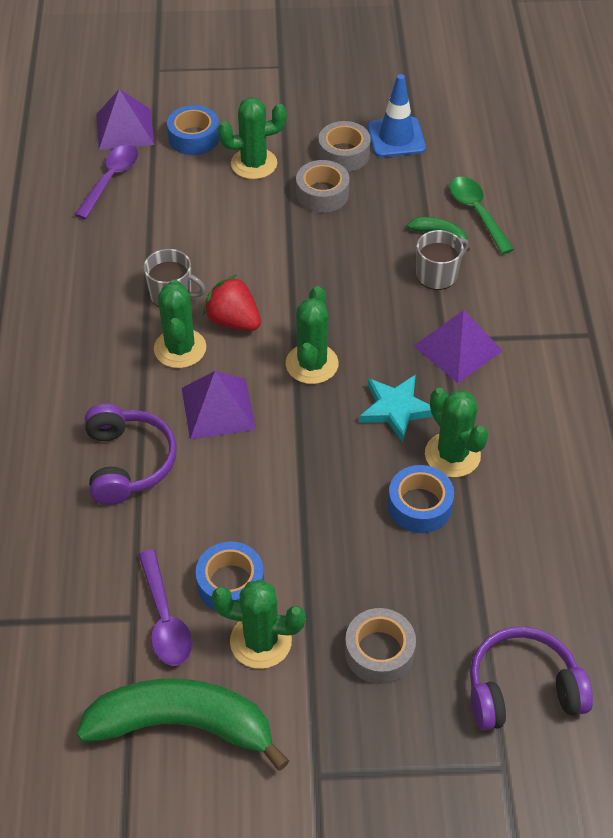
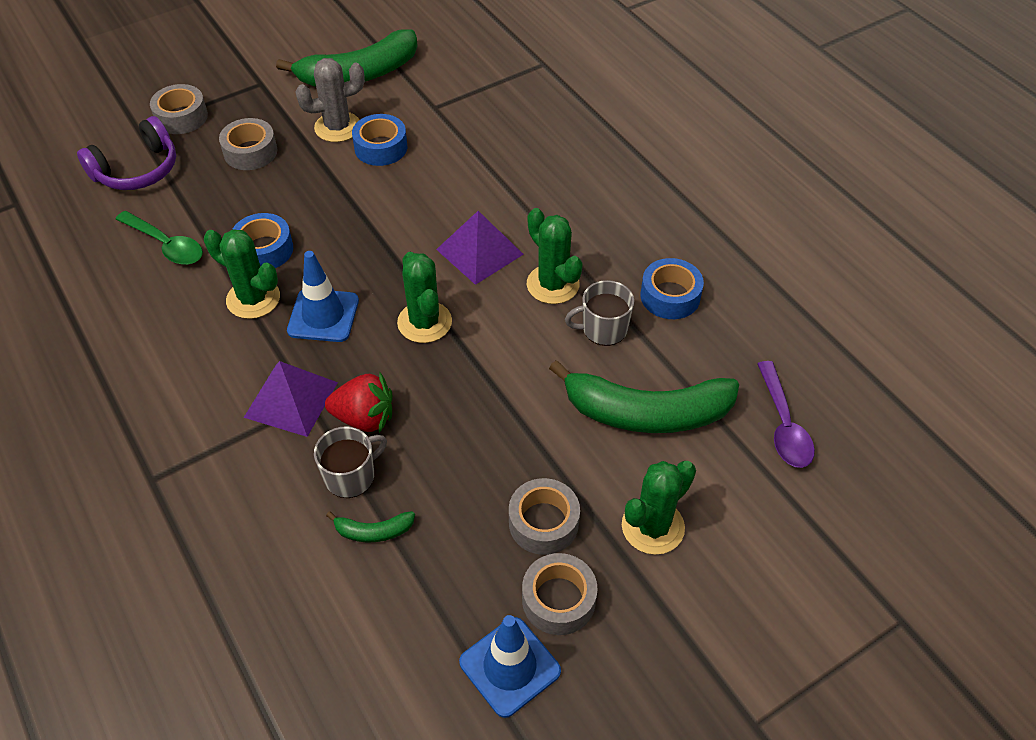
camera: 150 degrees right, 0 degrees up
(125, 129) = (840, 502): purple pyramid -> none
(128, 463) = (518, 186): purple headphones -> none
(165, 619) = (411, 114): purple spoon -> none
(194, 138) = (752, 530): blue tape -> blue tape (670, 296)
(196, 225) = (646, 413): none -> green banana
(233, 321) = (525, 329): red strawberry -> red strawberry (364, 418)
(260, 641) = (337, 127): green cactus -> grey cactus
(396, 409) = (323, 316): turquoise star -> blue traffic cone
(438, 274) = (351, 476): grey mug -> grey mug turned 150 degrees counterclockwise
(441, 760) = (181, 117): none -> grey tape
(476, 213) = (344, 587): green spoon -> green spoon (166, 245)

